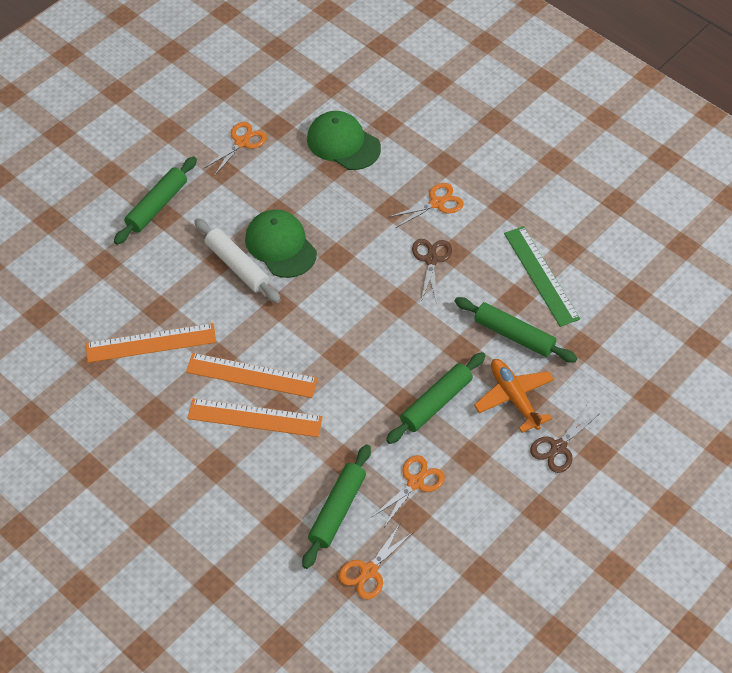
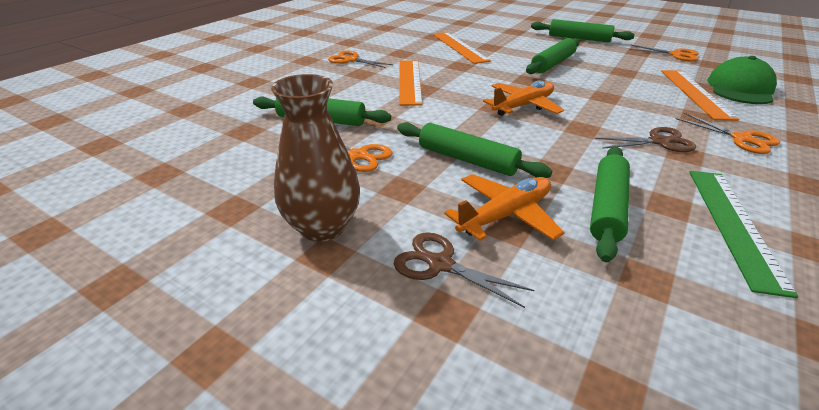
camera: 80 degrees right, 20 degrees down
(237, 266) = (552, 63): white rolling pin -> green rolling pin
(251, 375) = (450, 77): orange ruler -> orange ruler (695, 93)
(280, 245) = (590, 75): green cap -> none
(343, 331) = (523, 106): none -> orange plane
(369, 571) = (251, 140): orange scissors -> orange scissors (351, 60)
(511, 512) = (322, 227): none -> brown vase
(541, 275) = (733, 224): green ruler -> green ruler turned 45 degrees counterclockwise

